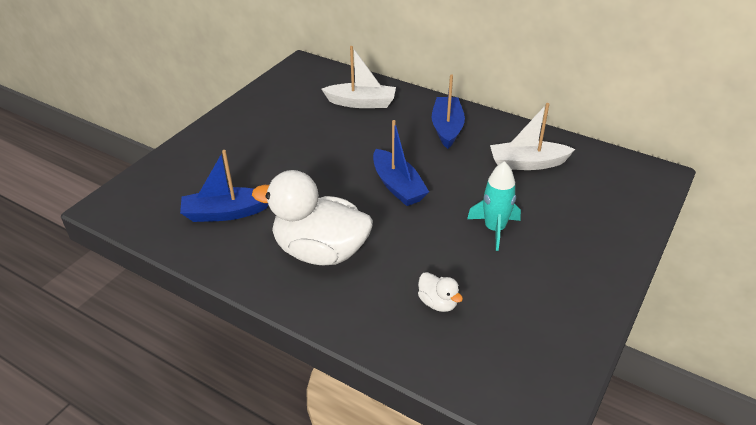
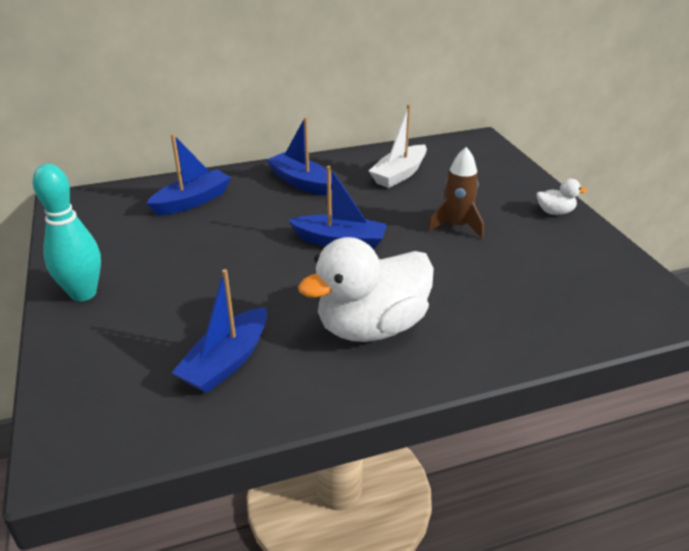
camera: 50 degrees left, 5 degrees down
(227, 127) = (83, 293): none -> turquoise bowling pin
(361, 103) = (192, 201): white boat -> blue boat
(438, 303) = (512, 295): white duck -> white duck (555, 212)
(494, 229) = (456, 226): turquoise rocket -> brown rocket

